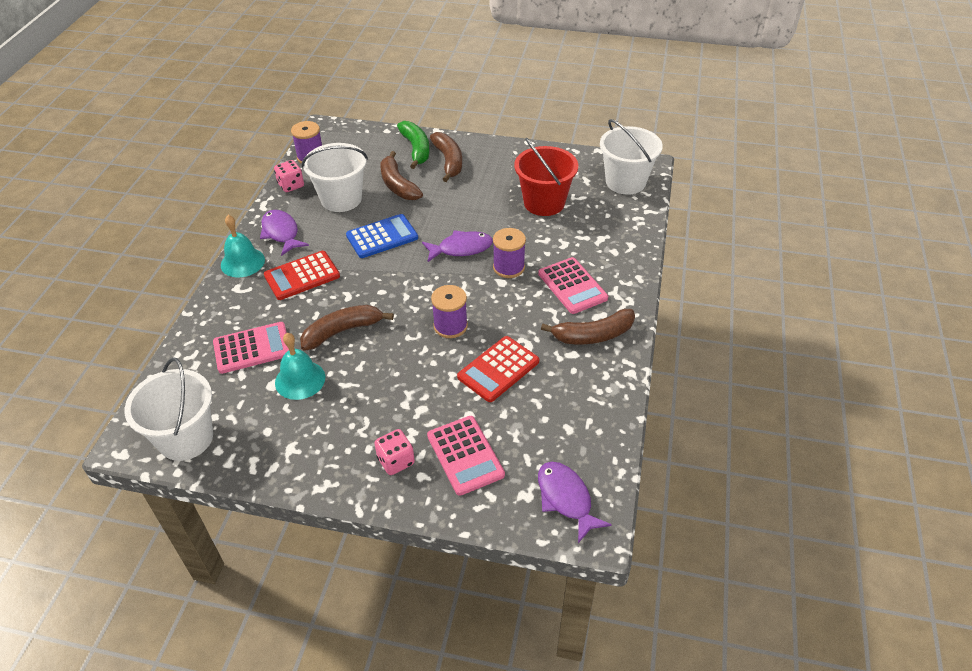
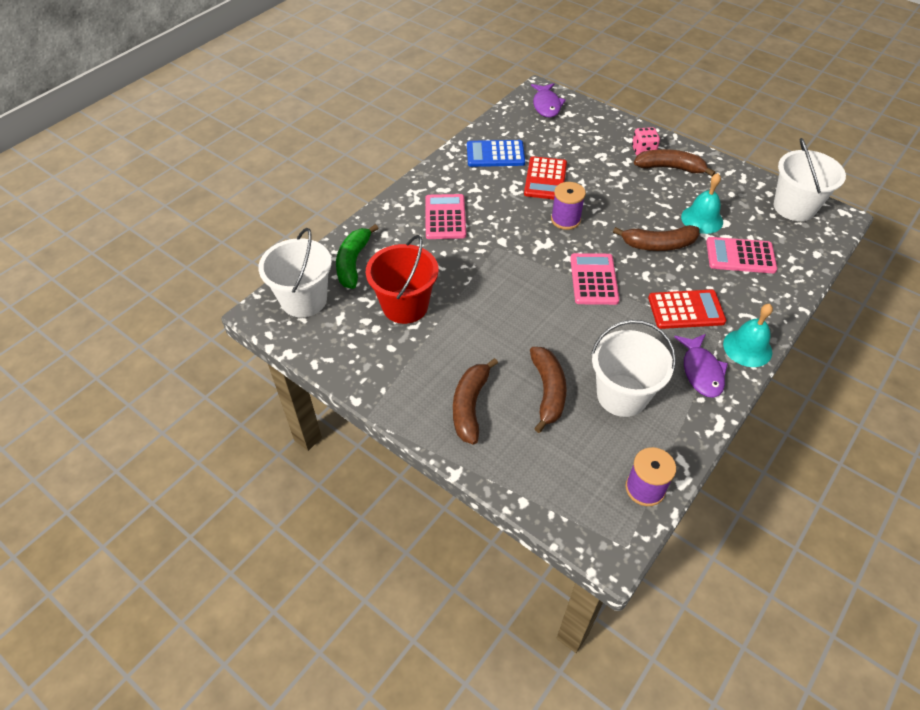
camera: 155 degrees left, 5 degrees up
(291, 185) = (680, 443): pink dice -> none
(382, 237) = (592, 326): blue calculator -> blue calculator (495, 154)
(416, 149) = (499, 445): green banana -> green banana (353, 263)
(461, 248) = (519, 284): purple fish -> none
(465, 455) = (596, 140): pink calculator -> pink calculator (593, 279)
(498, 369) = (545, 179): red calculator -> red calculator turned 120 degrees clockwise
(508, 267) = (487, 251): purple spool -> none
(593, 335) = (459, 178): brown banana -> brown banana (670, 168)

